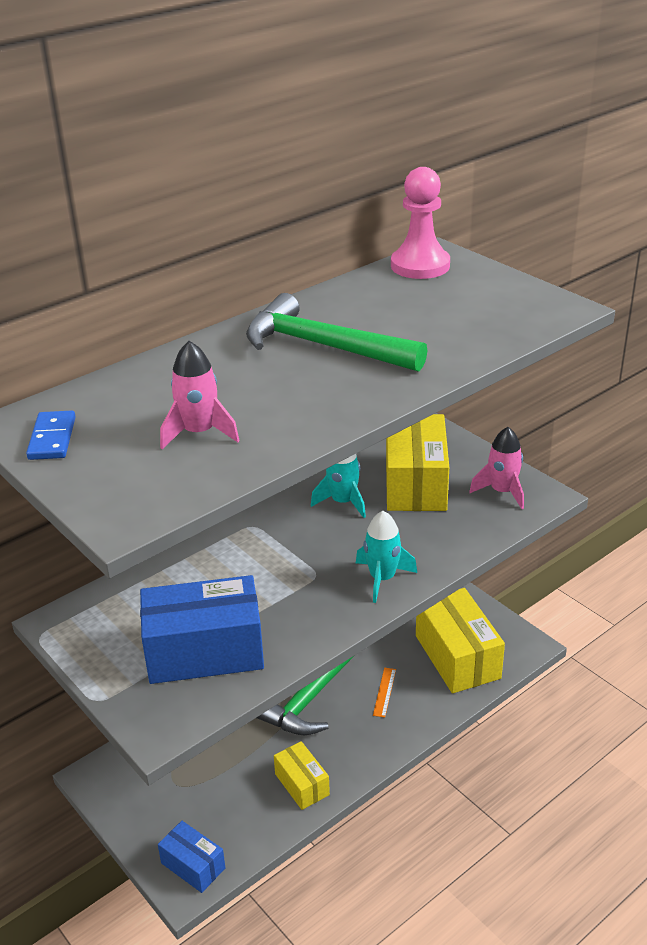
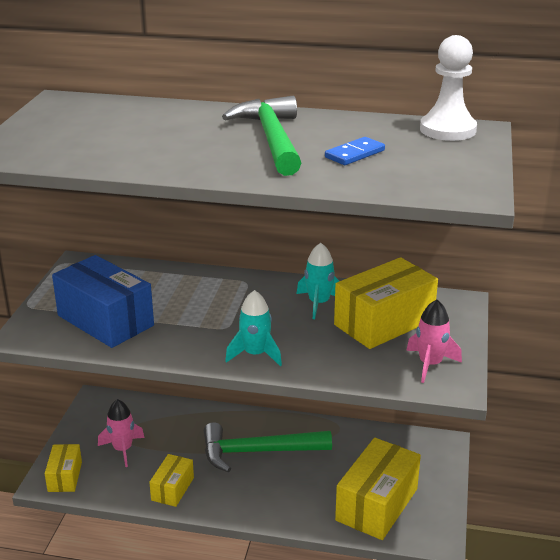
camera: 50 degrees right, 5 degrees down
(52, 438) = (56, 112): blue domino -> blue domino (355, 154)
(193, 865) = (65, 477): blue box -> yellow box
(199, 432) = (111, 142): pink rocket -> pink rocket (123, 449)
(384, 692) = (297, 484): orange ruler -> none
(420, 266) = (447, 130): pink pawn -> white pawn

